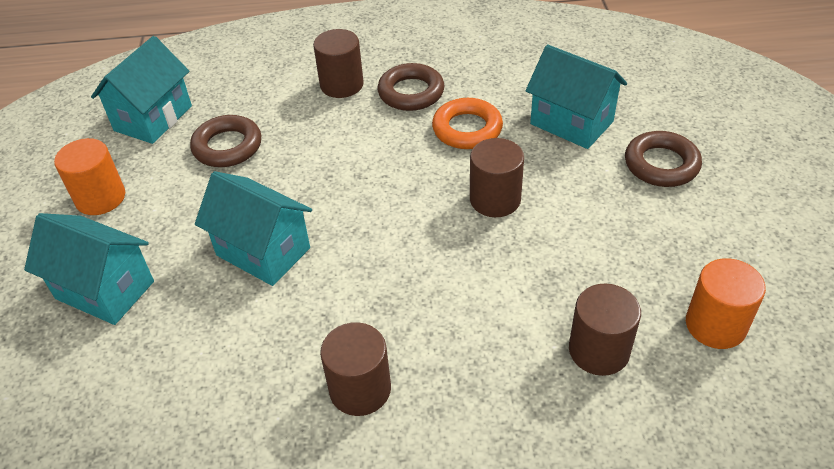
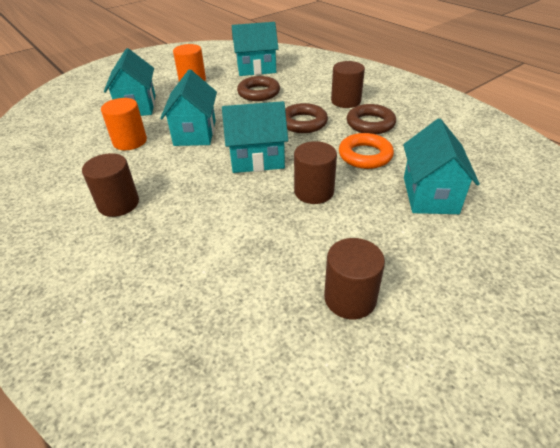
camera: 55 degrees right, 5 degrees down
(389, 217) = (257, 159): none -> turquoise house
(599, 350) = (214, 296): brown cylinder -> brown cylinder (350, 298)
(661, 164) = (445, 259): brown ring -> brown ring (303, 123)
(715, 325) = (293, 362): orange cylinder -> orange cylinder (130, 141)

